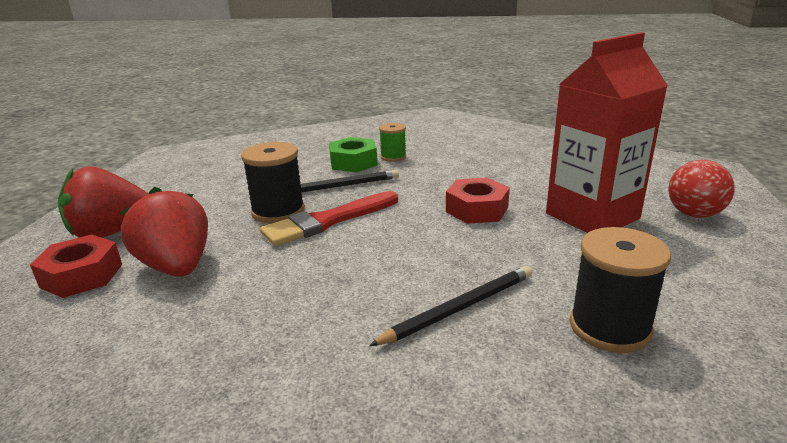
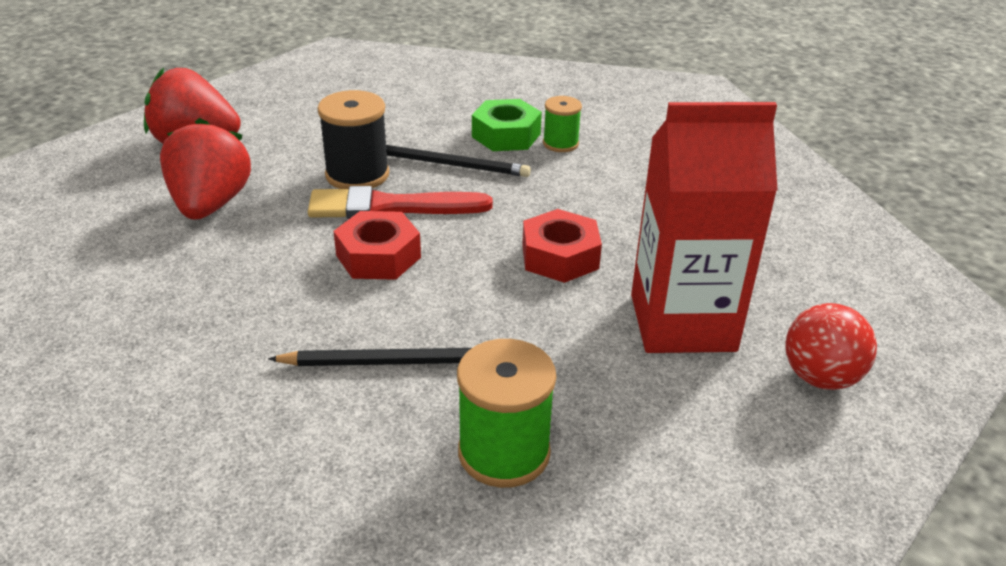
camera: 30 degrees right, 10 degrees up
(82, 275) = (134, 182): red nut -> red nut (378, 256)
(609, 327) = (504, 452): black spool -> green spool

